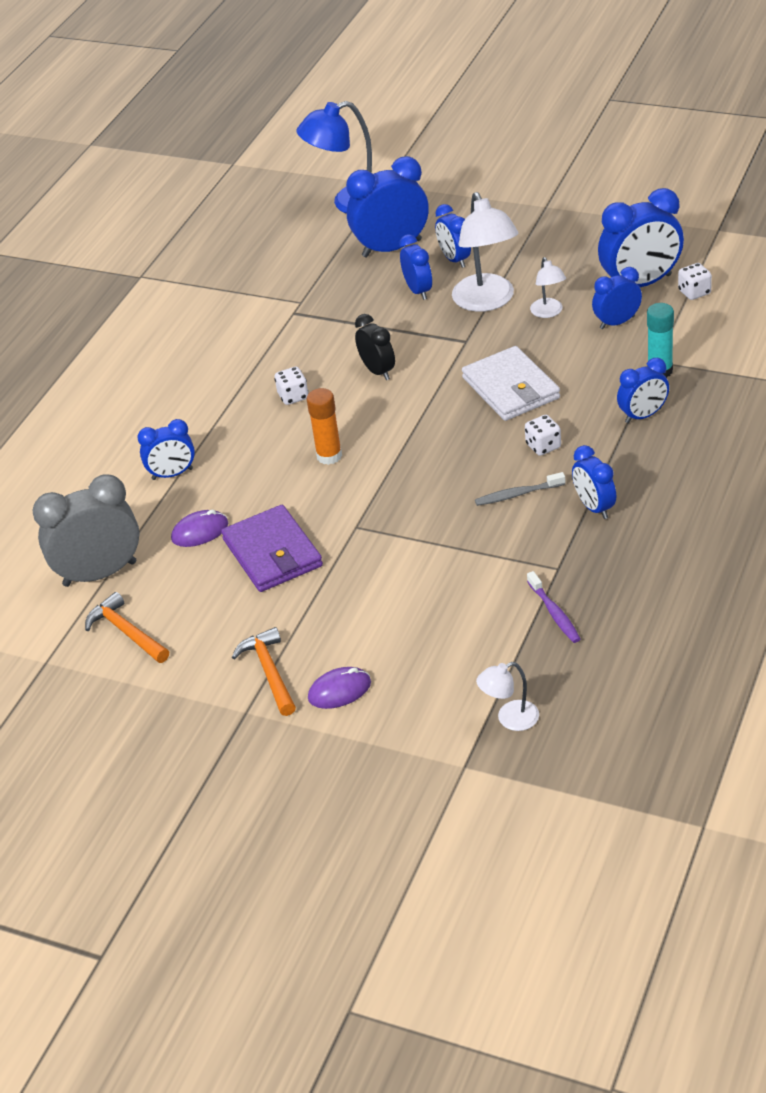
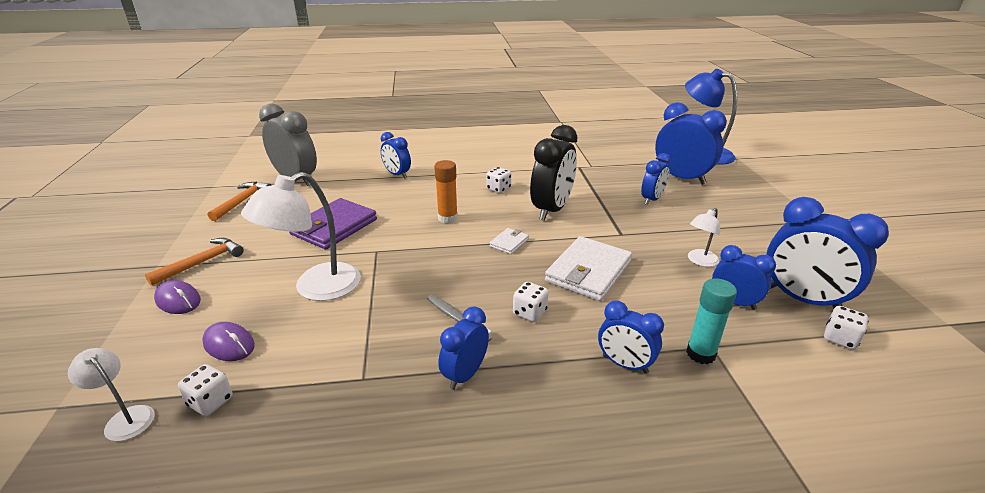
camera: 55 degrees right, 10 degrees down
(200, 531) = (346, 197): purple mouse -> purple mouse (229, 344)
(378, 371) = (552, 210): black clock -> black clock, size x1.72
(419, 424) = (509, 243): none -> white wallet
(454, 259) = (703, 203): blue clock -> none
(487, 301) = (676, 229): white lamp -> white lamp (316, 288)
(524, 665) = (210, 402): none -> white dice
(554, 613) = (293, 398): purple toothbrush -> none

